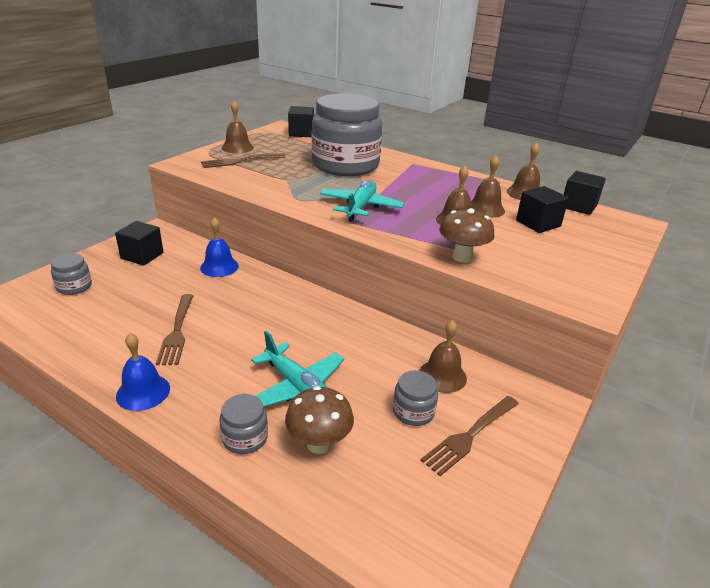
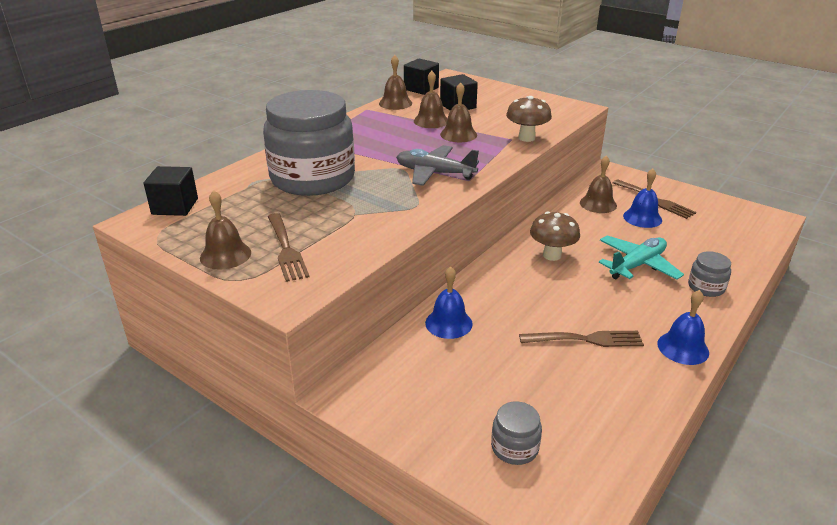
camera: 85 degrees left, 0 degrees up
(142, 256) = (424, 395): black cube -> none
(319, 443) = (693, 255): brown mushroom -> brown mushroom (552, 255)
(360, 207) = (435, 173): turquoise plane -> grey plane
(413, 412) = (642, 218): grey jar -> blue bell

